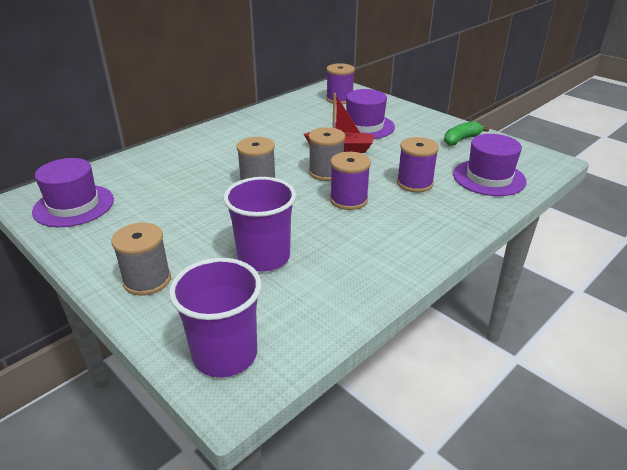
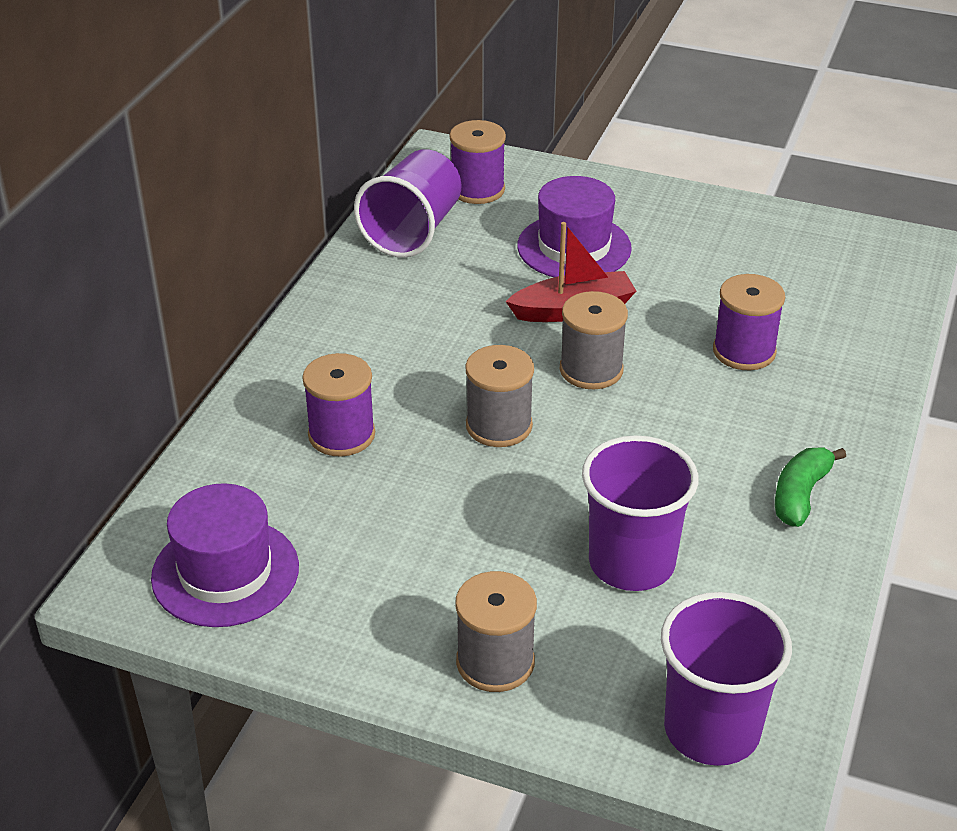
camera: 25 degrees left, 5 degrees up
(295, 107) = (413, 231): none -> purple cup
(348, 200) = (670, 415): purple spool -> purple spool (341, 434)
(461, 140) = (751, 236): green banana -> green banana (800, 495)
(489, 178) = (843, 307): purple hat -> none

